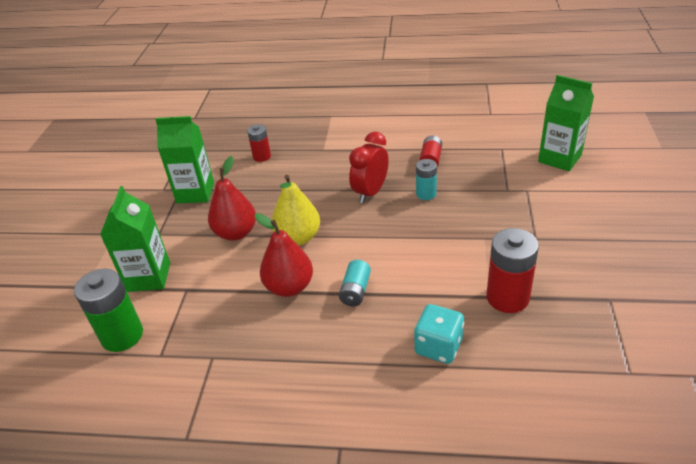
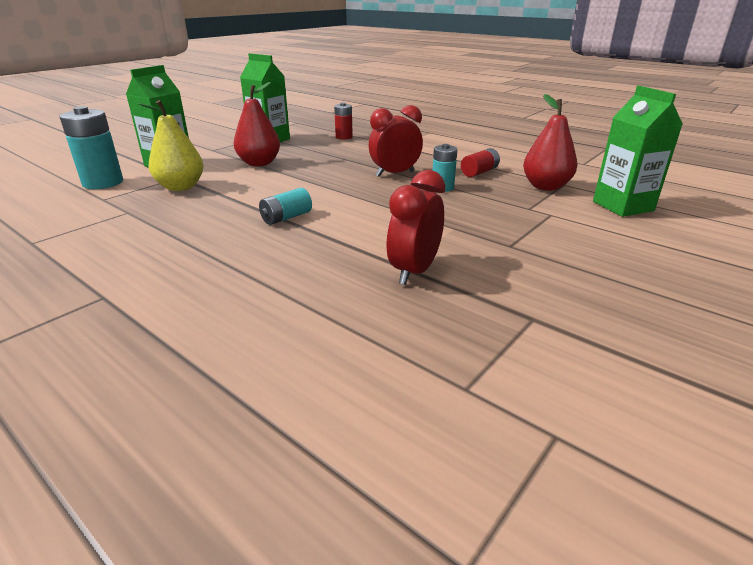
camera: 30 degrees right, 10 degrees down
(122, 335) = (103, 183): green battery -> turquoise battery
(289, 287) = (243, 199): red pear -> red pear (545, 187)
(298, 237) = (297, 178): yellow pear -> yellow pear (181, 187)
(438, 347) = (292, 275): turquoise dice -> none
(507, 297) = (414, 271): red battery -> red clock

